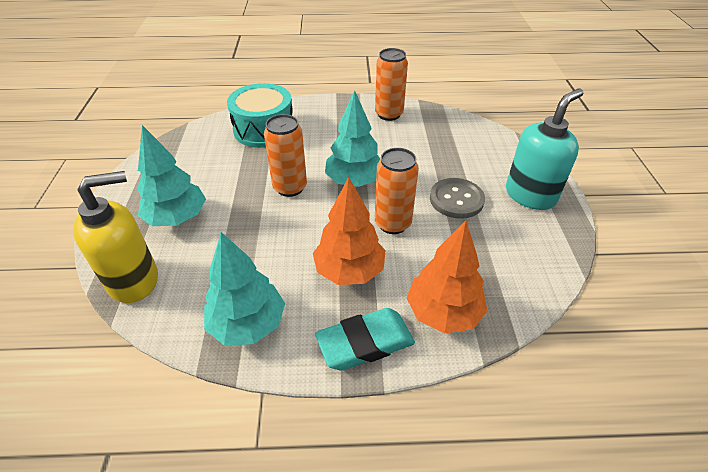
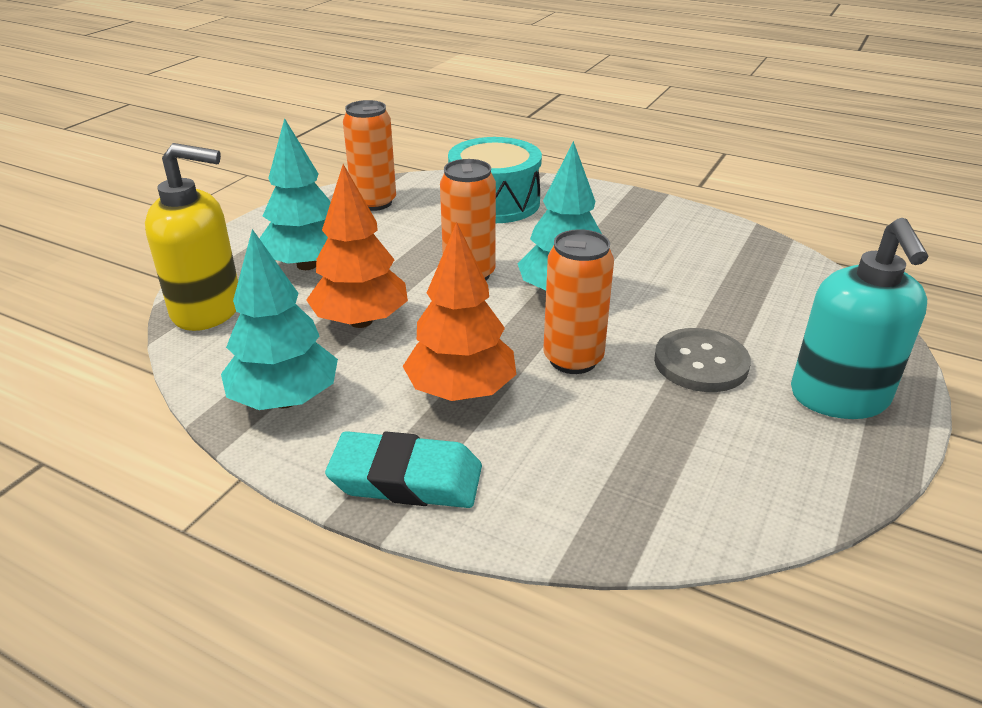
camera: 30 degrees right, 10 degrees down
(389, 114) = (690, 229): orange can -> orange can (374, 203)
(443, 313) = (547, 491): orange tree -> orange tree (361, 321)
(530, 195) = (839, 398): turquoise soap dispenser -> turquoise soap dispenser turned 105 degrees clockwise

